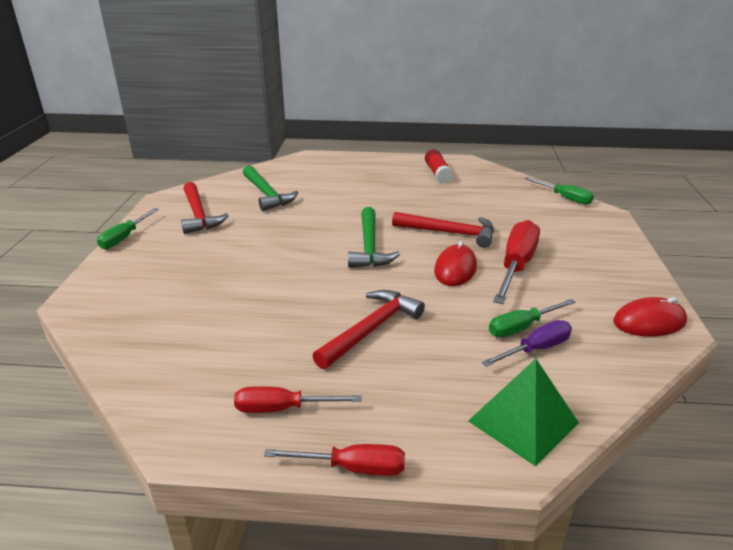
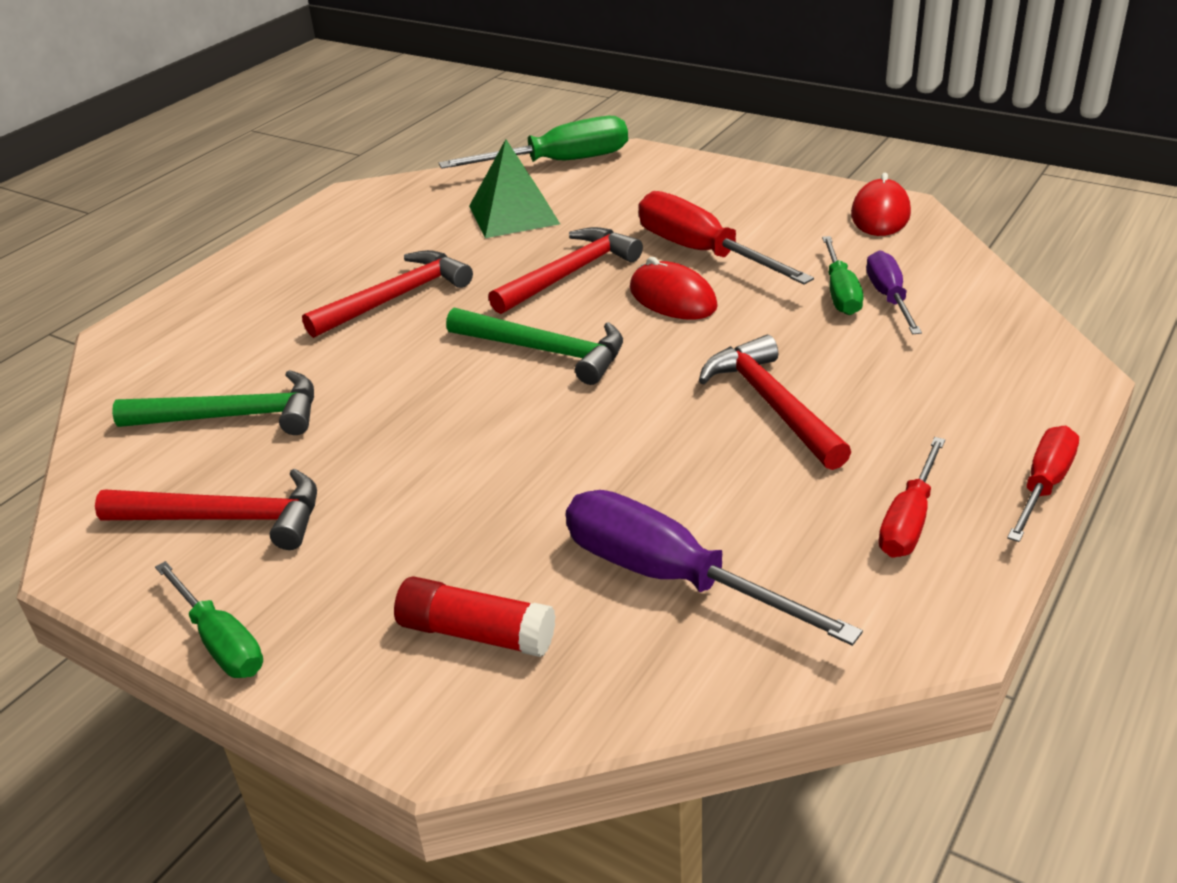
camera: 60 degrees left, 5 degrees up
(197, 333) = (671, 578): none -> purple screwdriver
(384, 198) = (396, 298): none -> red hammer
(437, 173) = (366, 229): red glue stick -> red glue stick (475, 633)
(523, 421) = (1011, 347): green pyramid -> green pyramid (514, 214)
(564, 198) = (559, 162): green screwdriver -> green screwdriver, size x1.65

